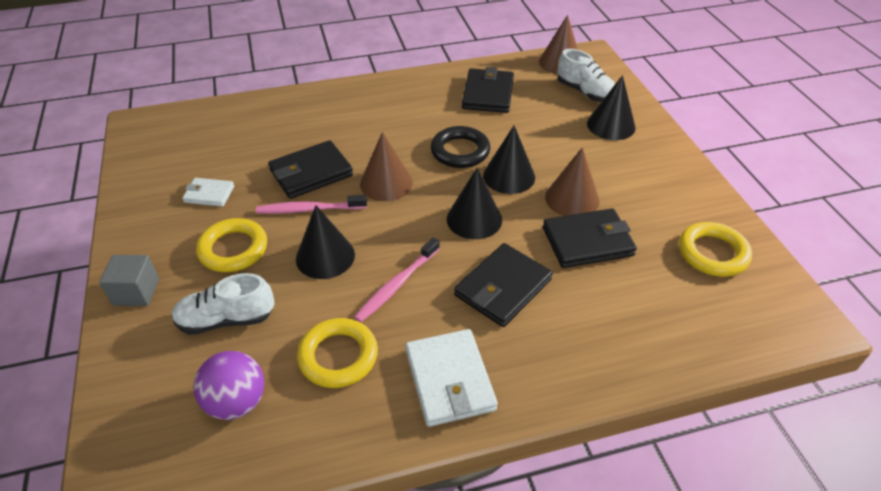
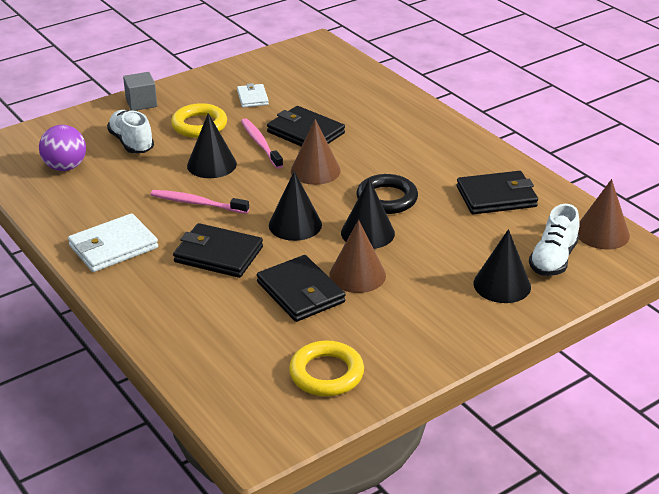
camera: 70 degrees right, 10 degrees down
(338, 356) = (117, 195): yellow ring -> none

